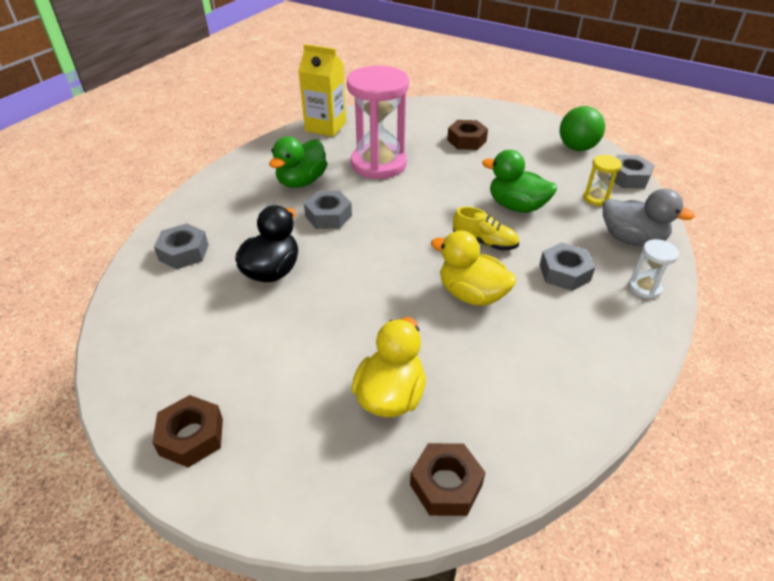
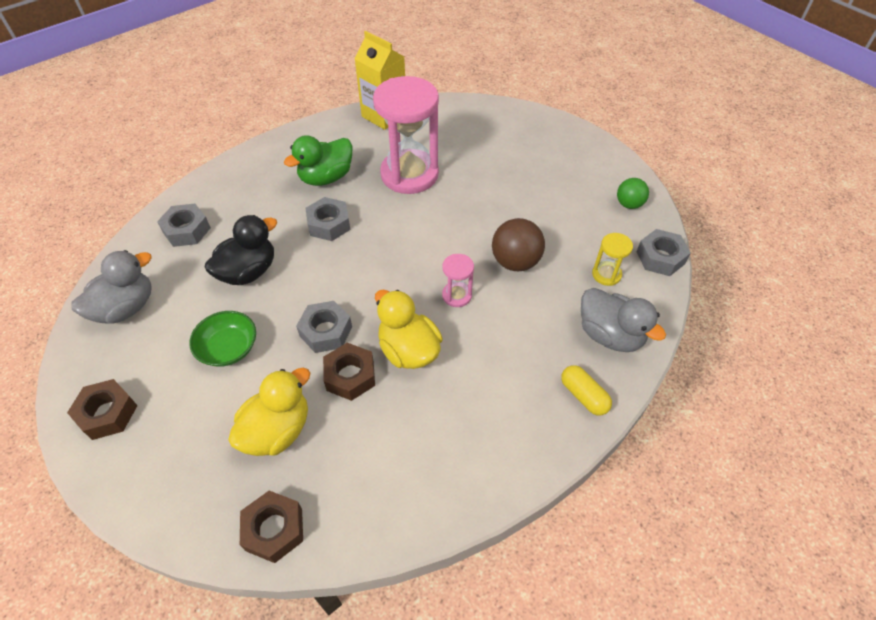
camera: 20 degrees right, 10 degrees up
(155, 334) = (126, 308): none -> grey duck
(292, 340) = (228, 348): none -> green bowl
(466, 140) = (515, 166): brown nut -> brown nut (350, 376)
(484, 242) = (457, 295): yellow shoe -> pink hourglass
(516, 206) = (515, 262): green duck -> brown ball
(564, 272) = (513, 353): grey nut -> grey nut (326, 331)
(577, 148) = (629, 204): green ball -> green ball, size x0.64
(644, 288) = (583, 395): white hourglass -> yellow capsule

